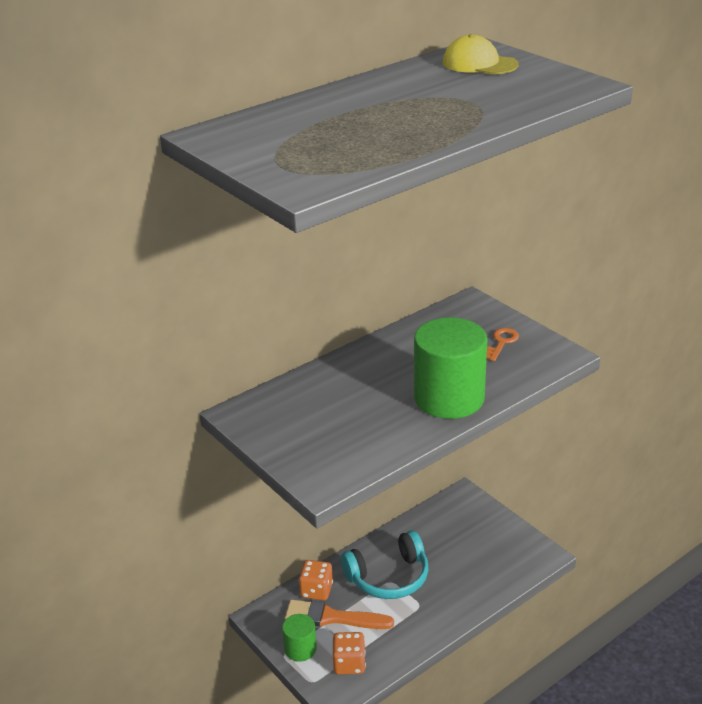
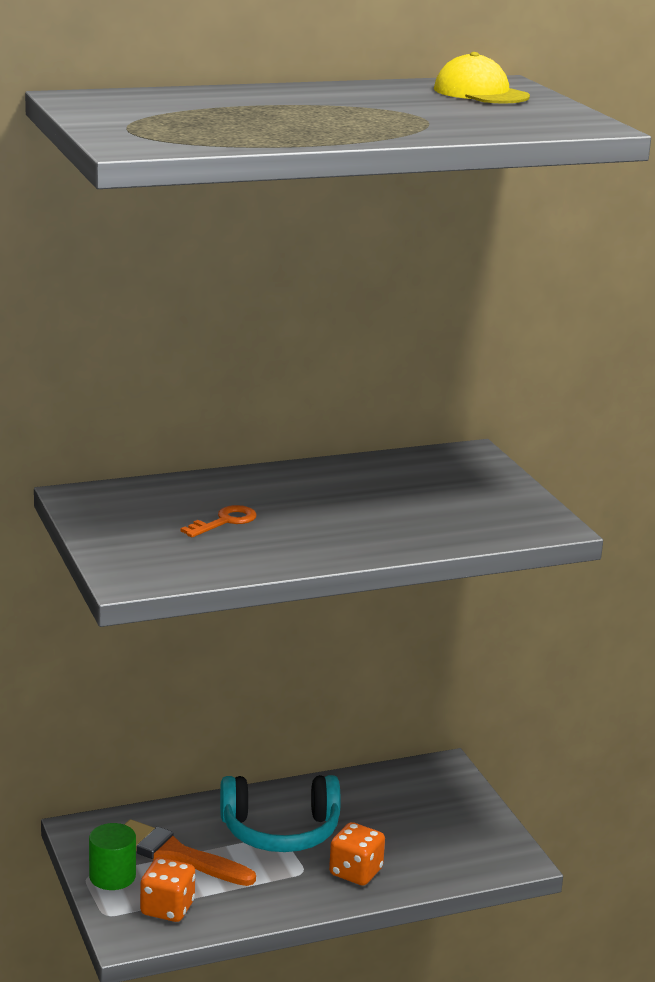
camera: 15 degrees right, 10 degrees down
(316, 590) = (173, 821): orange dice -> orange dice (355, 872)
(449, 398) = (359, 536): green cylinder -> none
(501, 342) = (478, 499): orange key -> orange key (224, 521)

